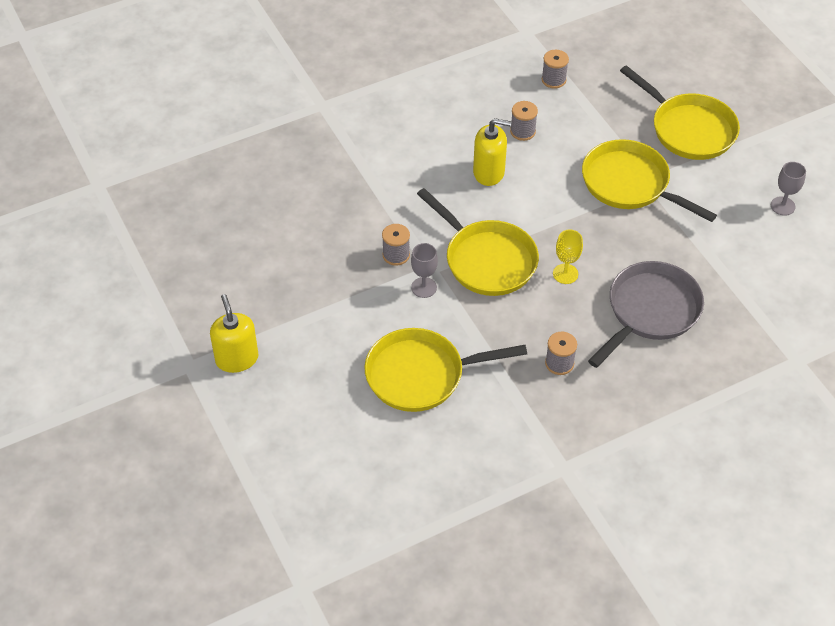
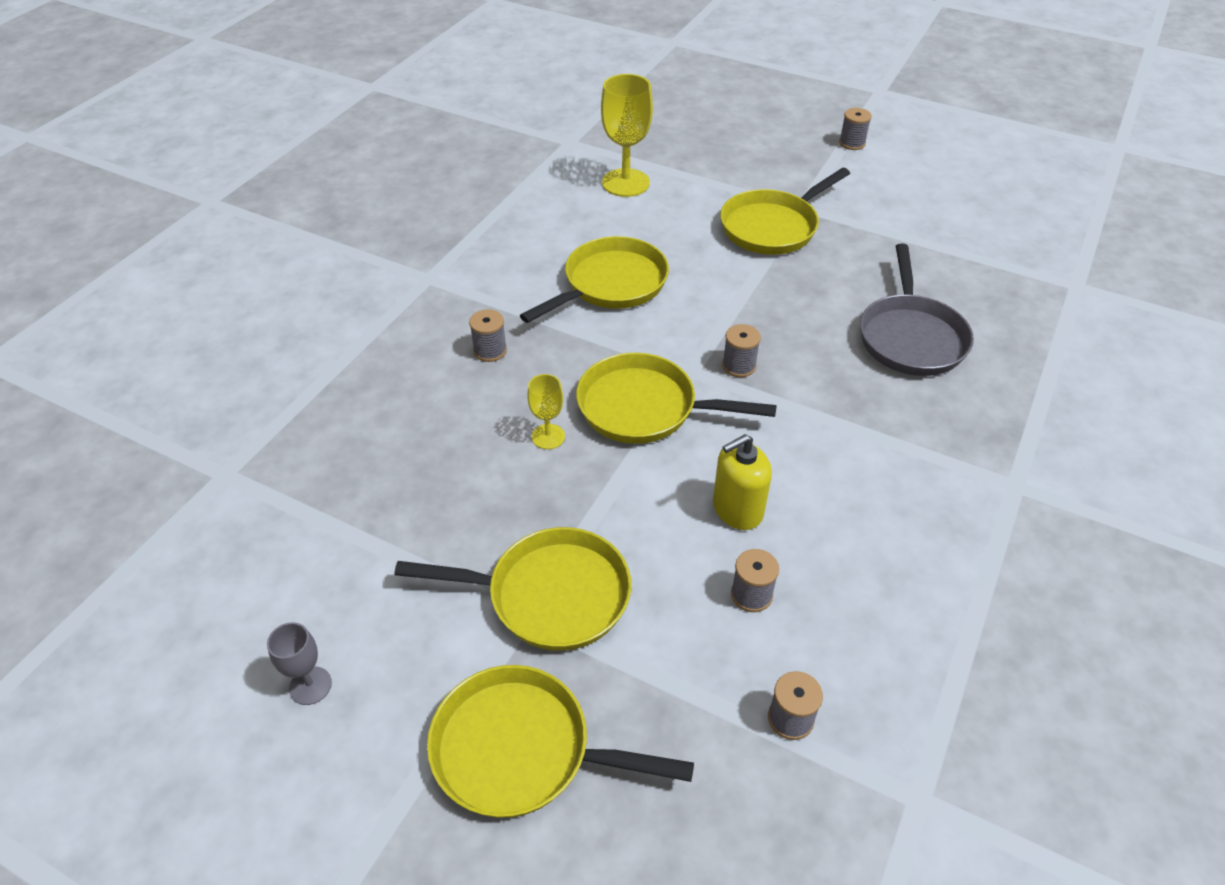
camera: 145 degrees right, 5 degrees down
(50, 415) = (852, 143): none -> grey spool
(237, 359) = (773, 227): yellow soap dispenser -> yellow pan
(304, 488) = (625, 183): none -> yellow goblet
(424, 287) = (680, 351): grey goblet -> none
(650, 311) = (425, 444): grey pan -> grey pan (910, 337)

